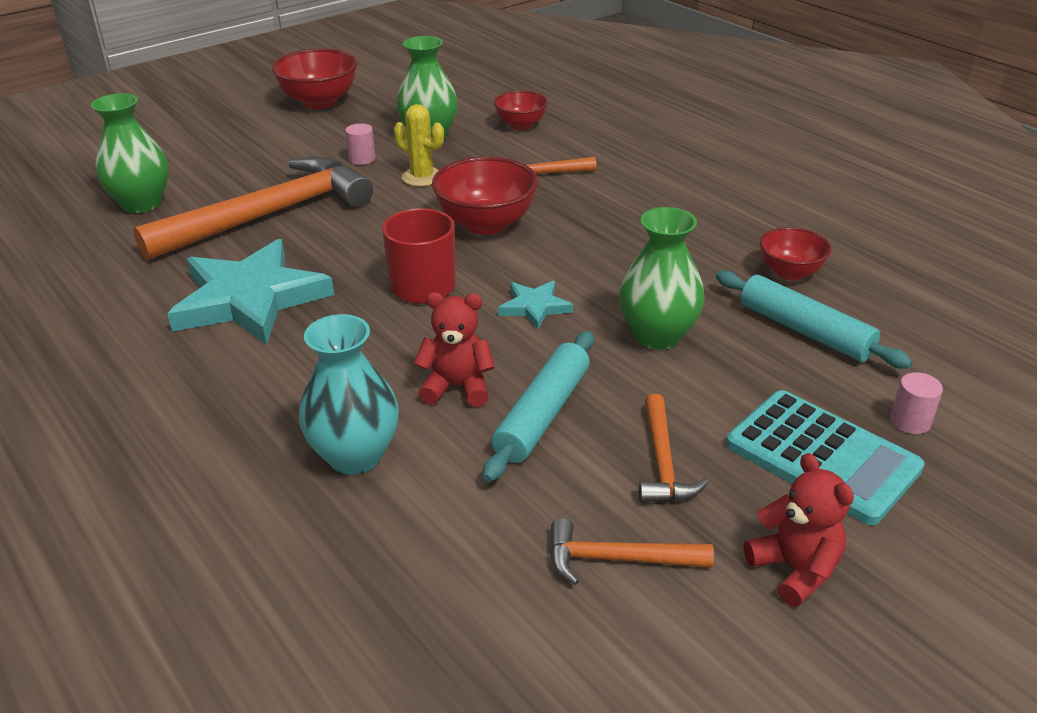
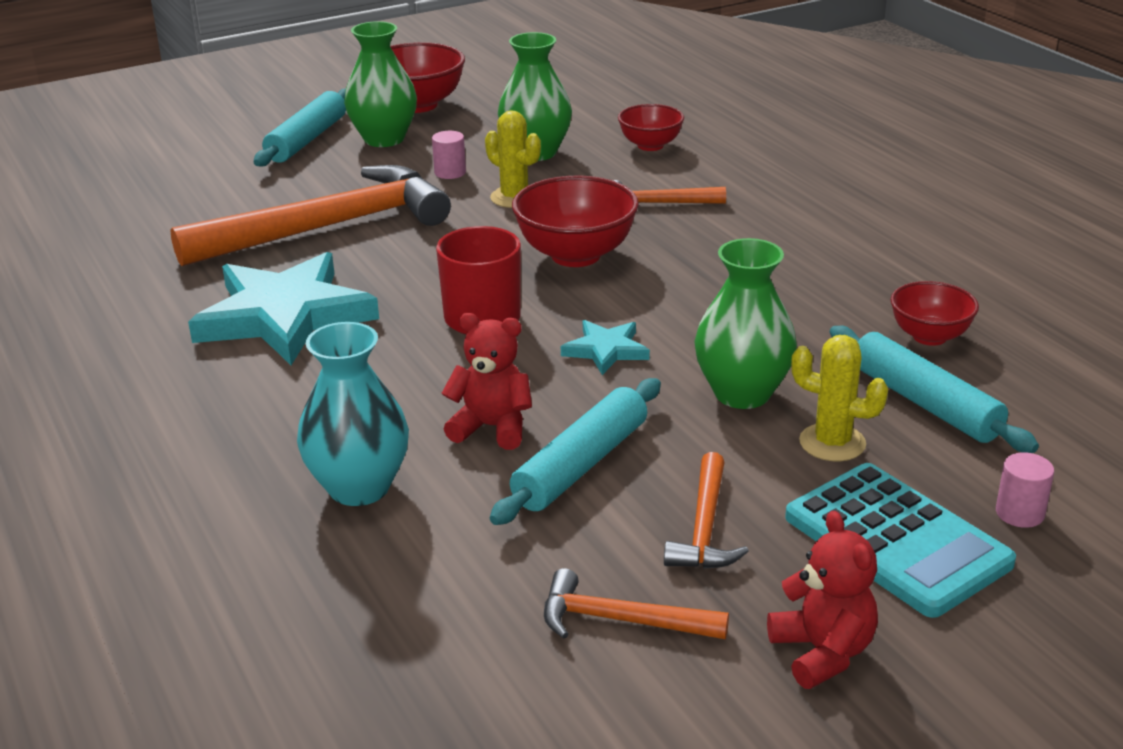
camera: 10 degrees right, 5 degrees down
(142, 203) = (189, 205): green vase -> green vase (384, 139)
(233, 138) = (307, 140): none -> turquoise rolling pin
(743, 373) = (832, 443): none -> yellow cactus

